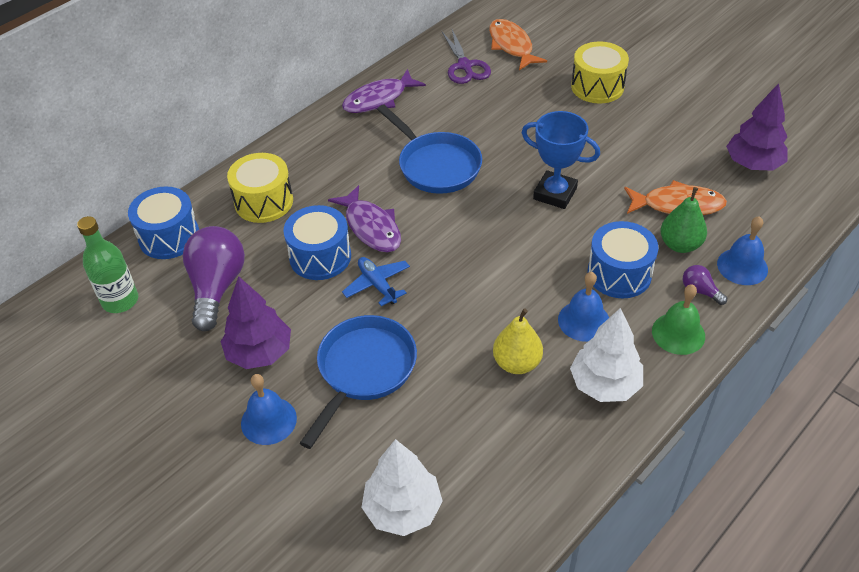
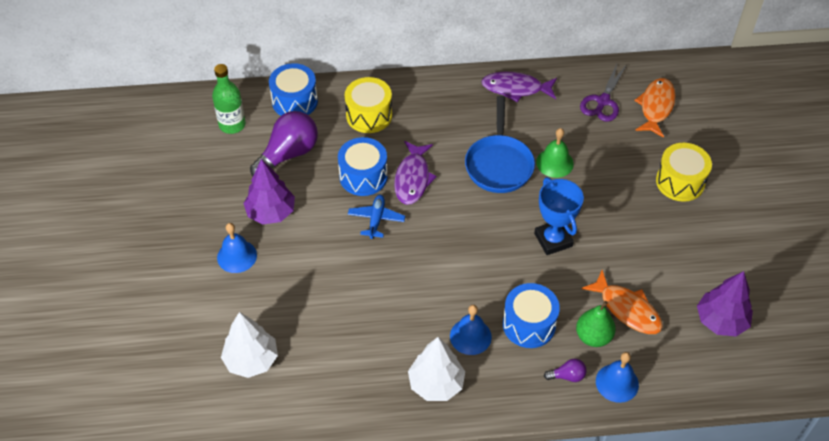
camera: 40 degrees right, 5 degrees up
(363, 370) = (313, 266): blue pan -> none
(517, 363) = (401, 330): yellow pear -> none
(678, 333) = (519, 390): green bell -> green bell (554, 163)
(700, 291) = (567, 376): purple light bulb -> purple light bulb turned 90 degrees clockwise

